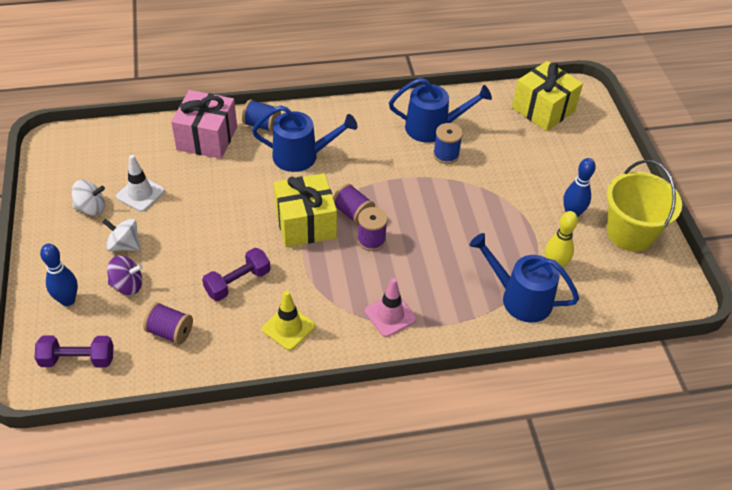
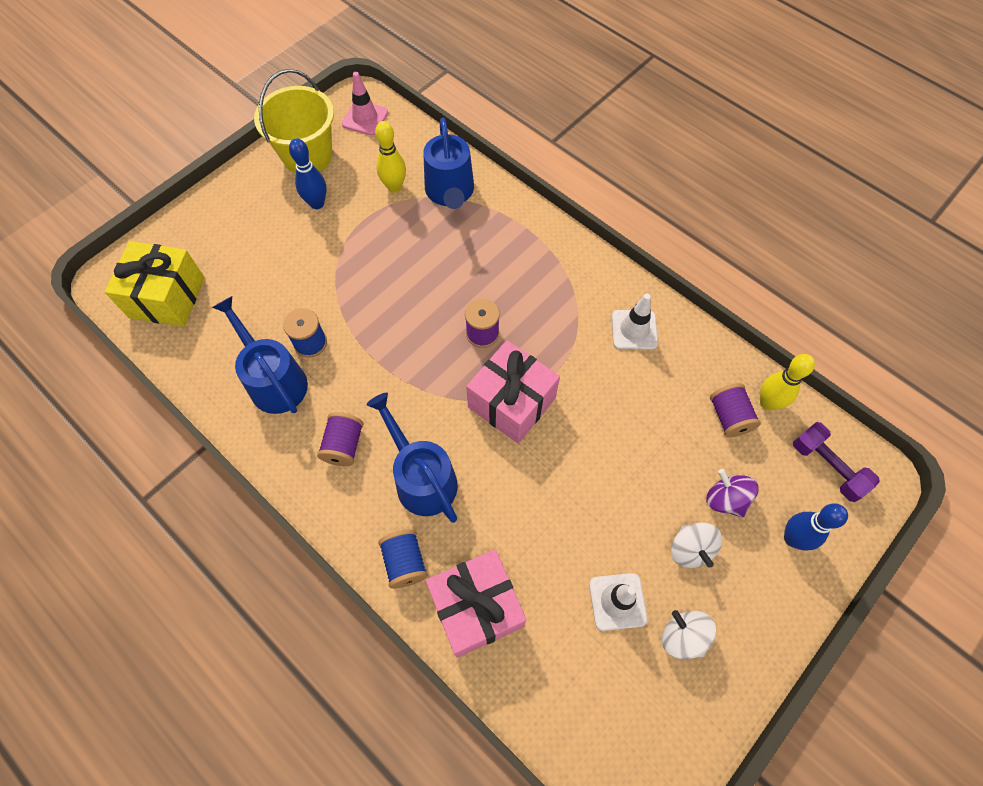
camera: 125 degrees left, 15 degrees up
(153, 364) = (767, 403): none -> yellow bowling pin
(238, 282) = (630, 406): purple dumbbell -> none
(288, 327) = (634, 330): yellow traffic cone -> white traffic cone
(305, 224) = (511, 402): yellow gift -> pink gift
(353, 213) = (462, 371): purple spool -> purple spool (344, 445)
(390, 315) = (551, 267): pink traffic cone -> pink traffic cone (365, 118)

